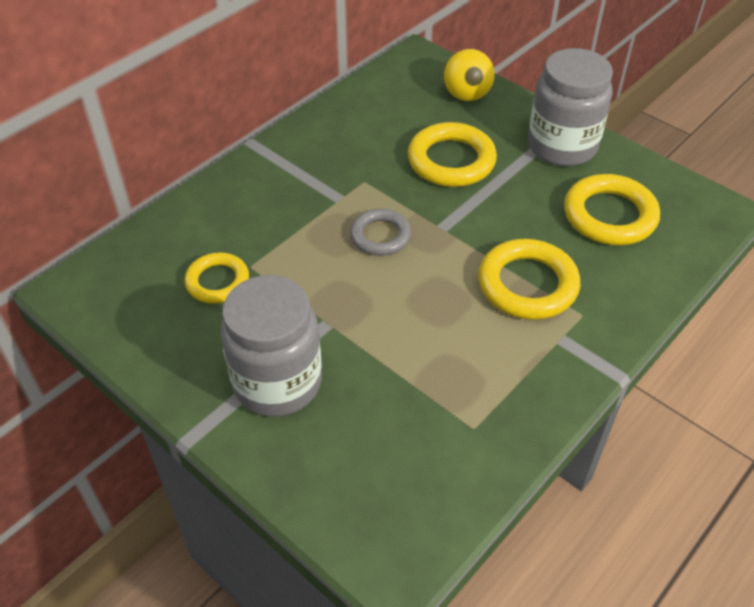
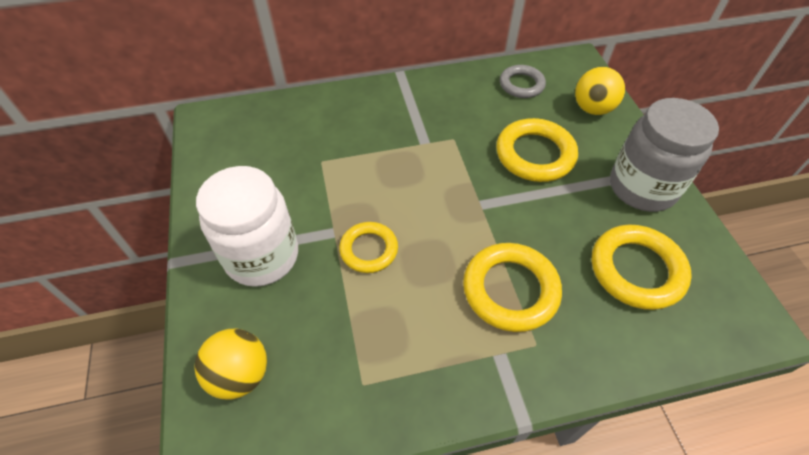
camera: 35 degrees right, 5 degrees up
(217, 282) = (291, 161): yellow ring -> yellow ring (369, 250)
(277, 382) = (262, 256): grey jar -> white jar
(358, 488) = (240, 374): none -> yellow ball
(380, 236) = (428, 186): grey ring -> grey ring (521, 85)

